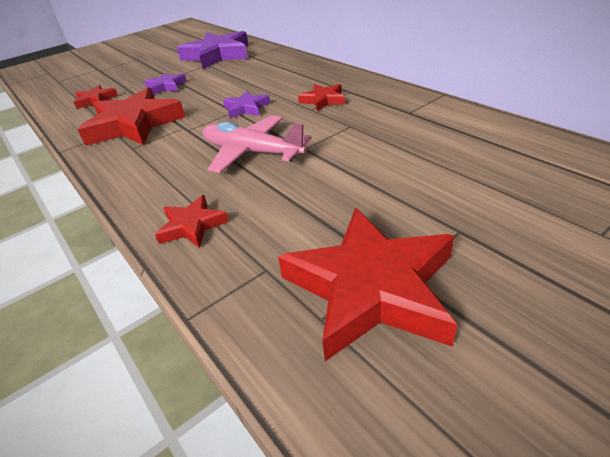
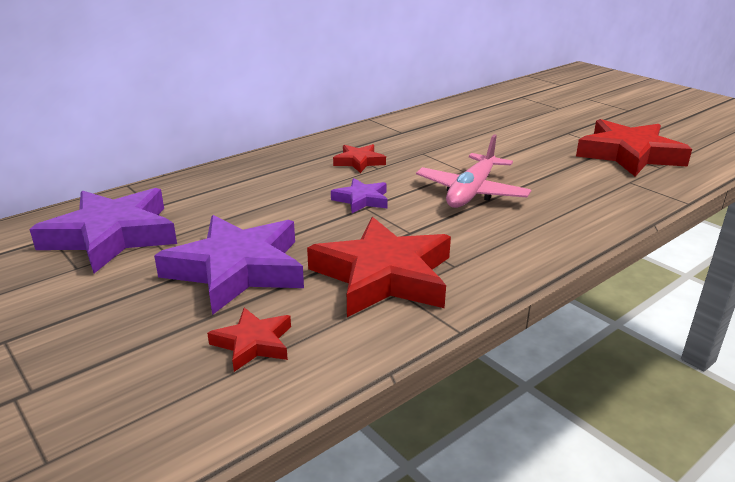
camera: 95 degrees left, 10 degrees down
(166, 86) = (237, 269): purple star -> purple star, size x2.05
(192, 226) = (596, 210): red star -> none

